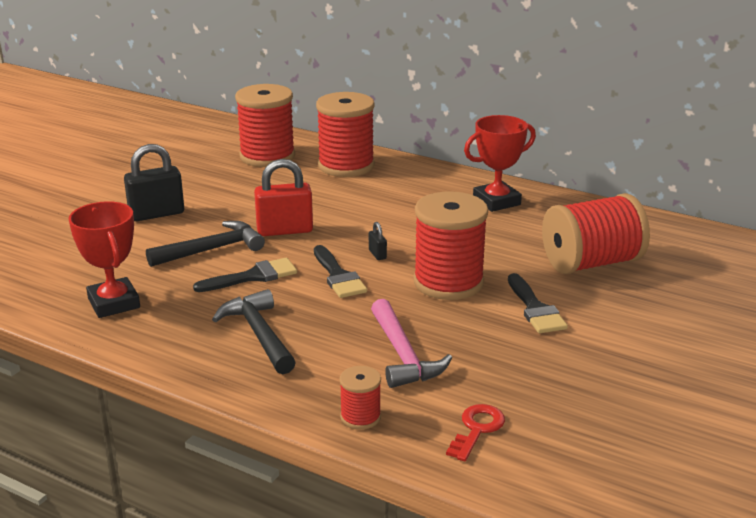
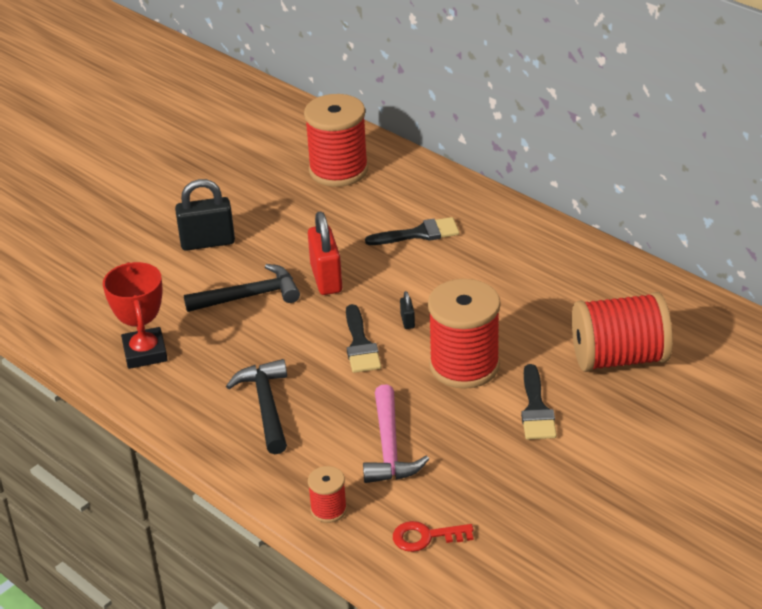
camera: 15 degrees right, 10 degrees up
(253, 276) = (279, 335): black brush -> black brush (419, 234)
(285, 230) = (326, 279): red padlock -> red padlock turned 75 degrees clockwise
(346, 166) = (416, 192): red spool -> none
(477, 429) = (426, 537): red key -> red key turned 135 degrees counterclockwise
(496, 201) = (557, 262): red trophy -> none

